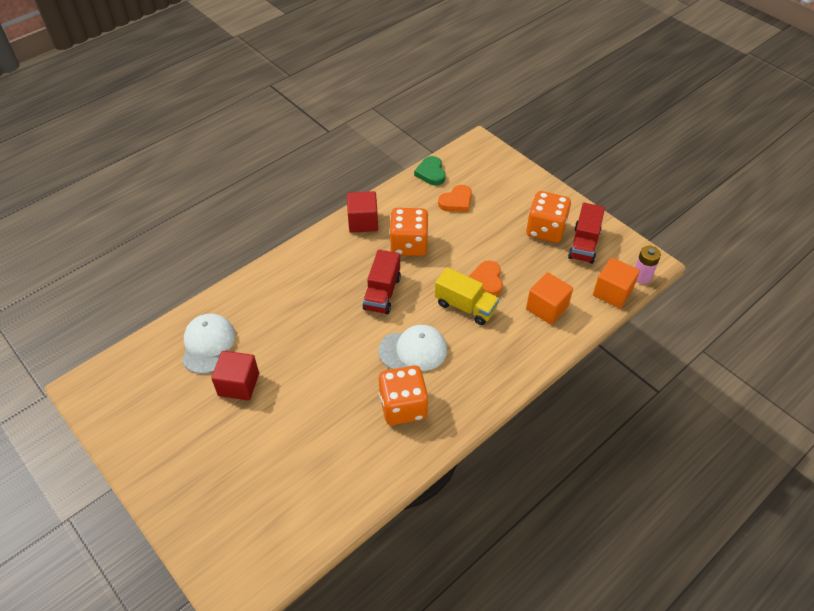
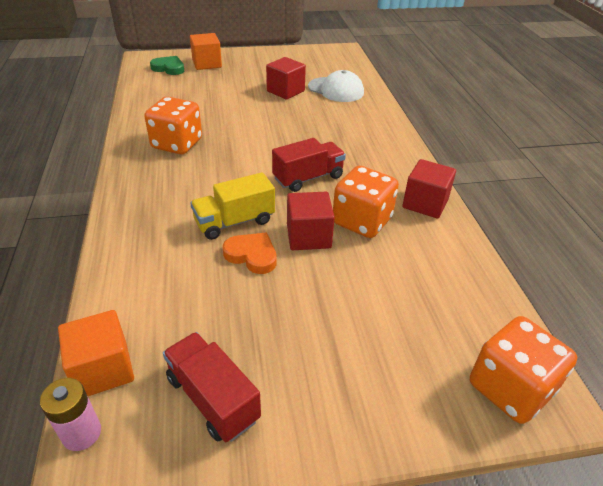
camera: 120 degrees right, 10 degrees down
(382, 293) = (308, 178): red truck -> red truck turned 105 degrees clockwise
(413, 350) = (223, 169): white cap -> none
(431, 173) = (492, 299): green heart -> green heart (169, 68)
(446, 263) = (308, 236): none -> red cube
(456, 201) = (412, 297): orange heart -> none
(545, 230) = (283, 367): orange dice -> orange dice (510, 388)
(547, 308) = (160, 284): orange cube -> orange cube (207, 64)

